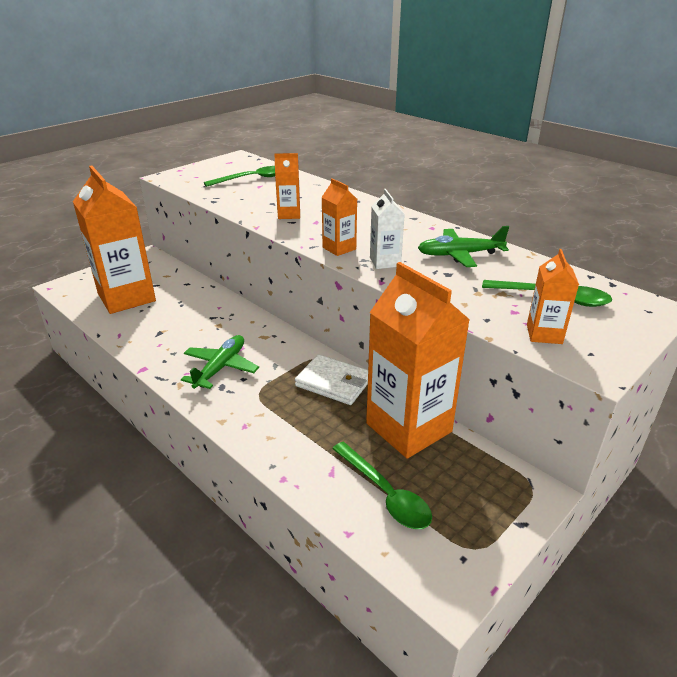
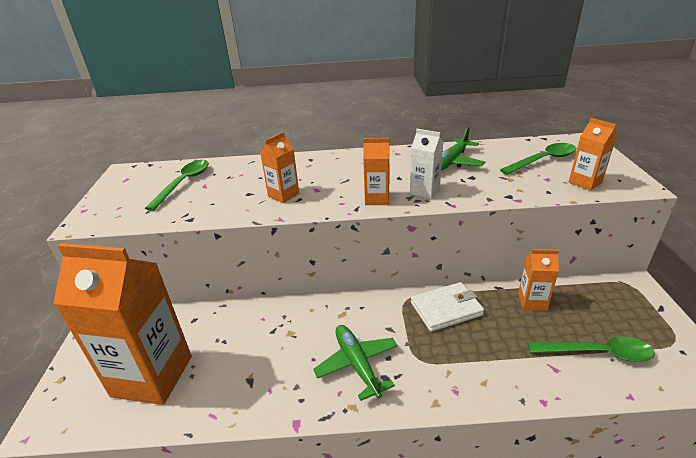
camera: 45 degrees left, 0 degrees up
(408, 427) = (532, 301): orange carton -> orange carton, size x0.46

